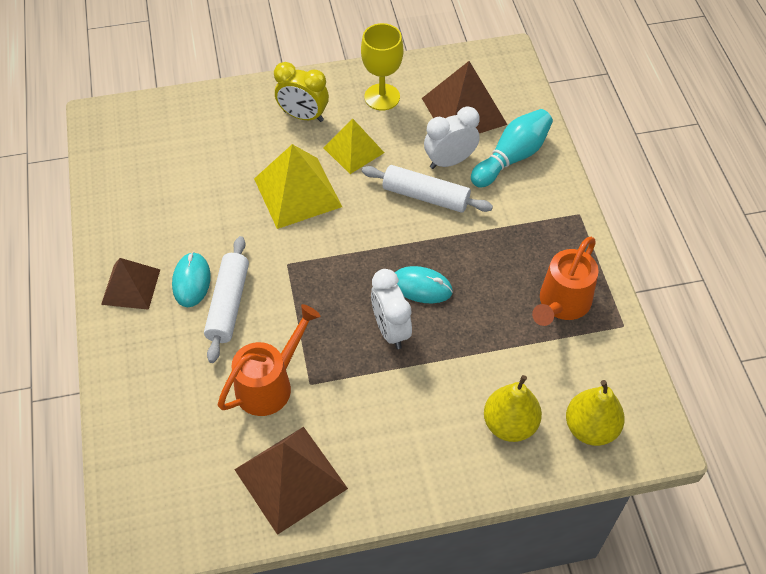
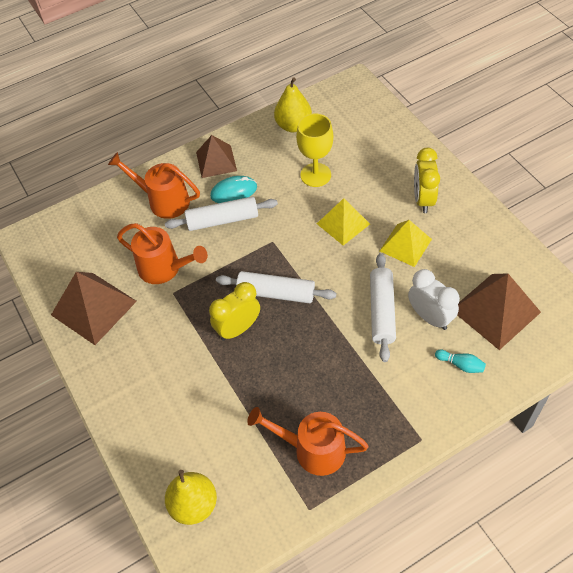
camera: 75 degrees right, 0 degrees up
(161, 361) = (163, 201): none -> orange watering can
(297, 192) = (343, 223): yellow pyramid -> yellow pyramid, size x0.66
(360, 281) = (276, 293): none -> white rolling pin
(382, 97) = (475, 245): yellow goblet -> yellow goblet (315, 175)
(391, 330) = (238, 328): white clock -> yellow clock
(421, 287) = (287, 337): turquoise mouse -> none
(510, 424) = (178, 440): yellow pear -> yellow pear (293, 125)
(512, 157) = (460, 365): turquoise bowling pin -> turquoise bowling pin, size x0.48

